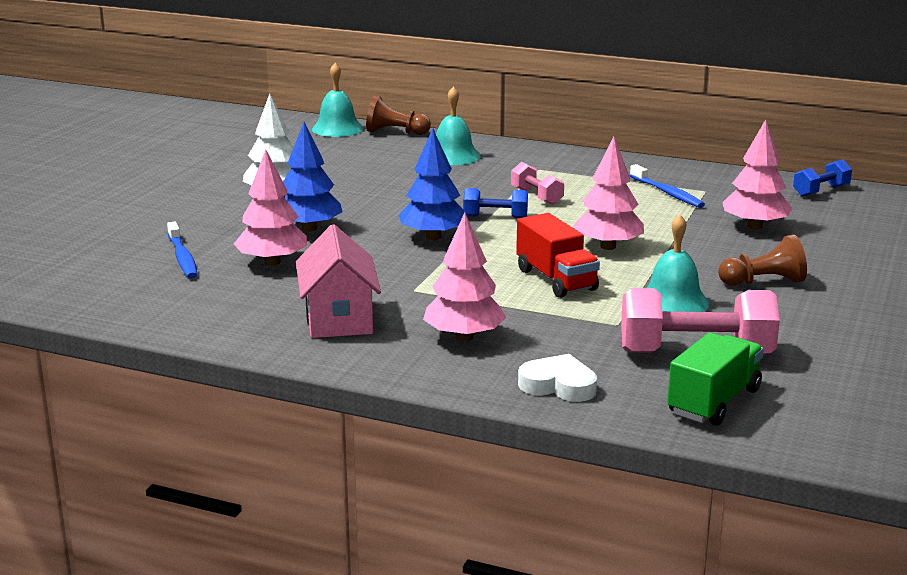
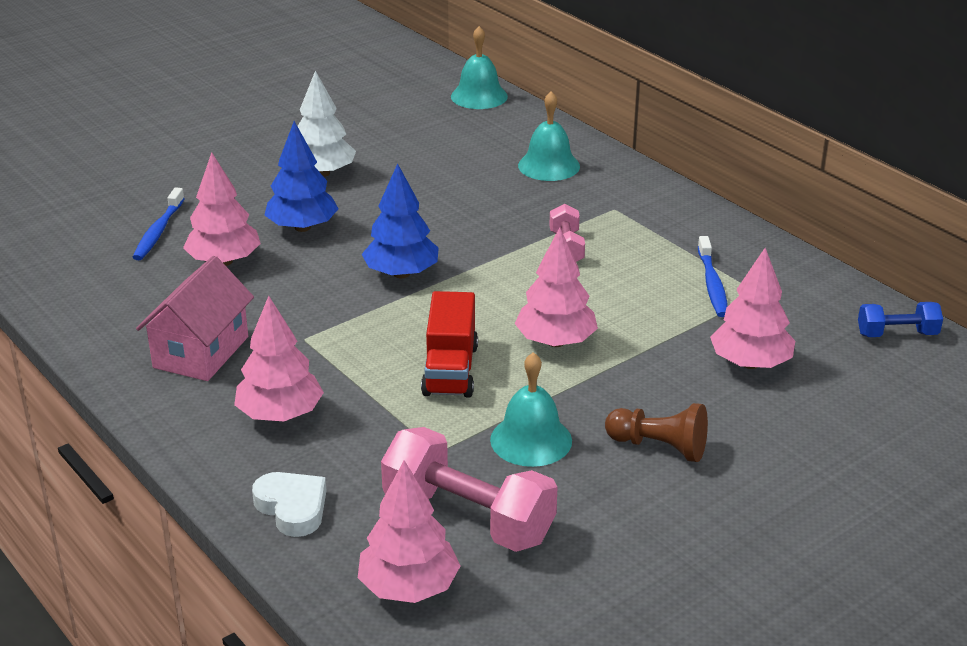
camera: 30 degrees right, 10 degrees up
(395, 132) = (529, 116): brown pawn -> none
(495, 217) = (491, 265): blue dumbbell -> none
(714, 402) = (409, 587): green truck -> pink tree

